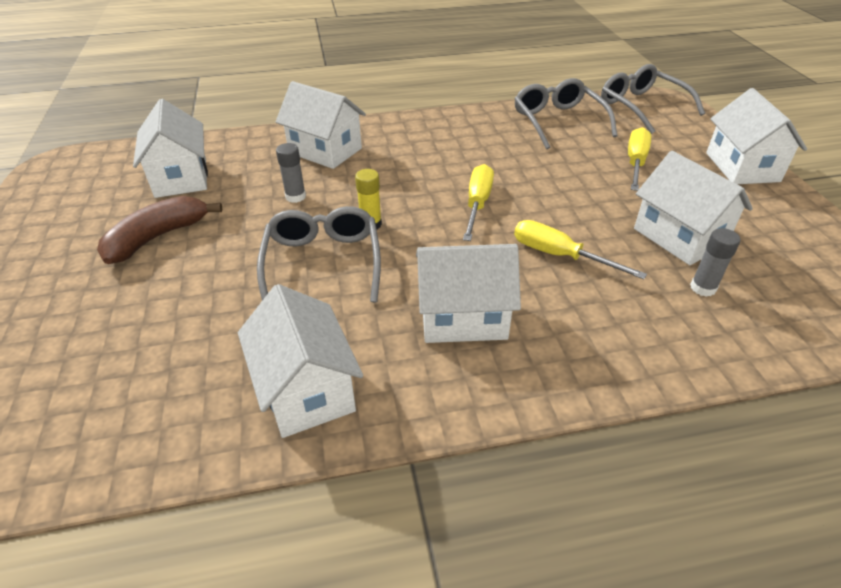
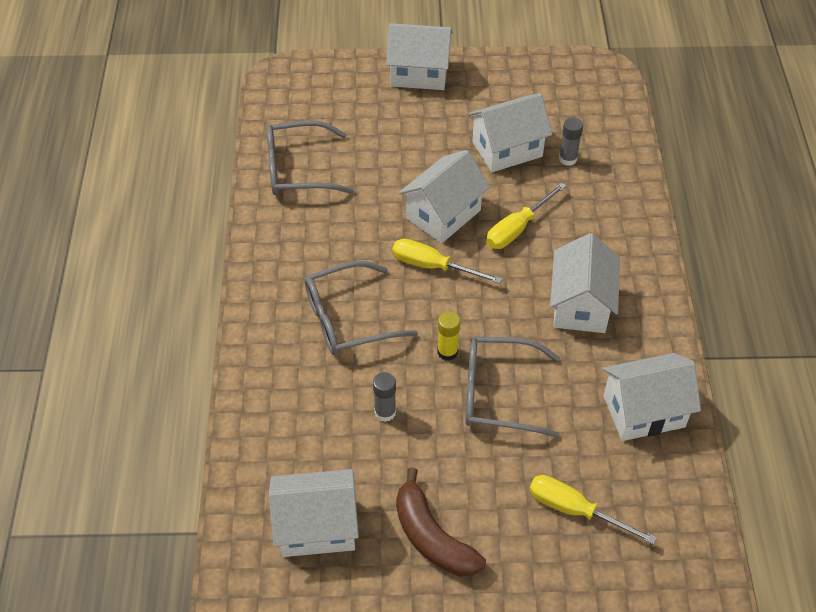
camera: 80 degrees left, 10 degrees up
(325, 151) = (297, 381): white house -> white house (443, 214)
(635, 162) = (393, 137): yellow screwdriver -> yellow screwdriver (574, 510)
(642, 107) = (290, 97): grey glasses -> grey glasses (348, 318)

